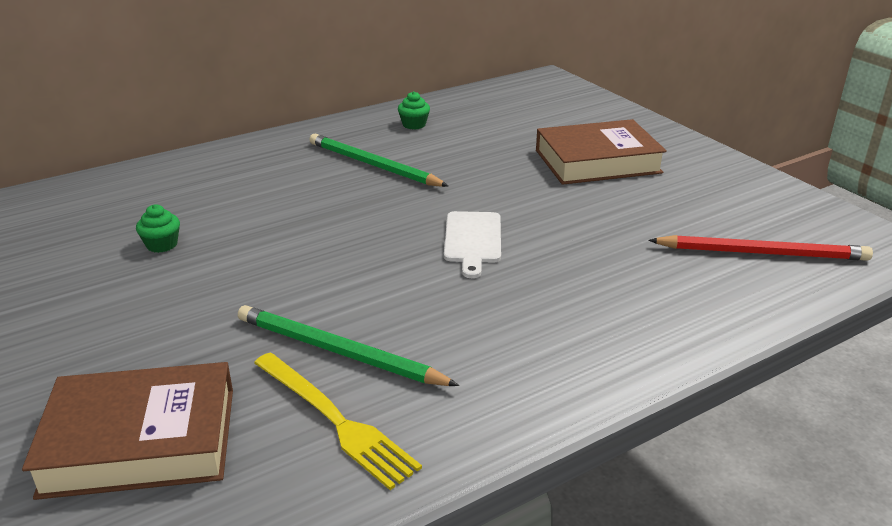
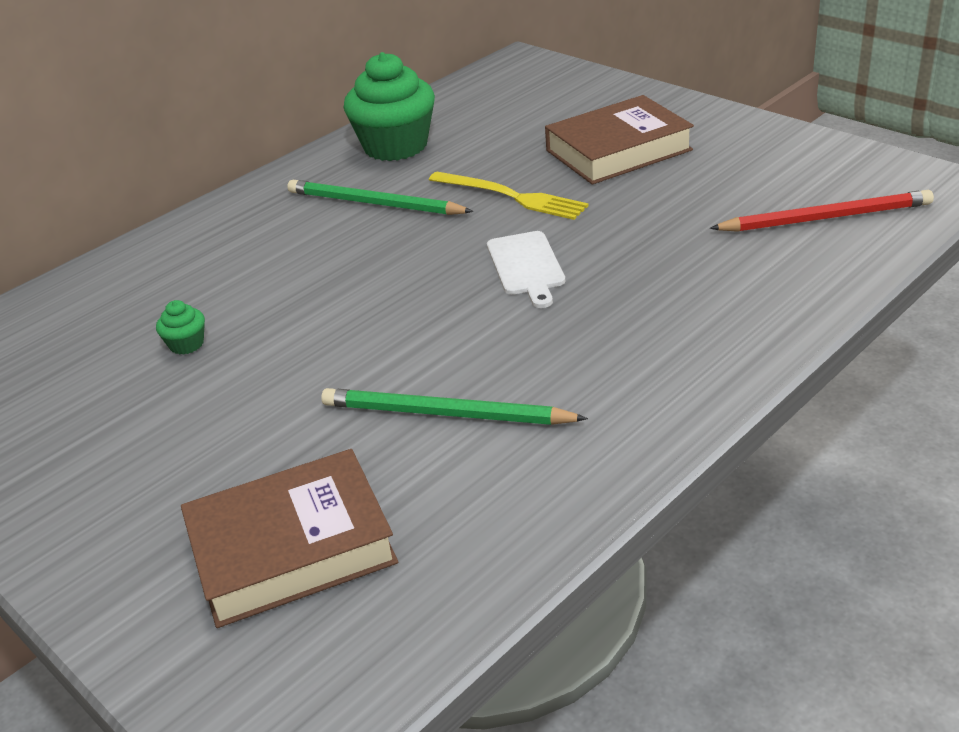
camera: 10 degrees left, 5 degrees up
(335, 420) = (479, 481): yellow fork -> yellow fork (511, 196)
(414, 125) = (395, 146): green cupcake -> green cupcake, size x2.38

